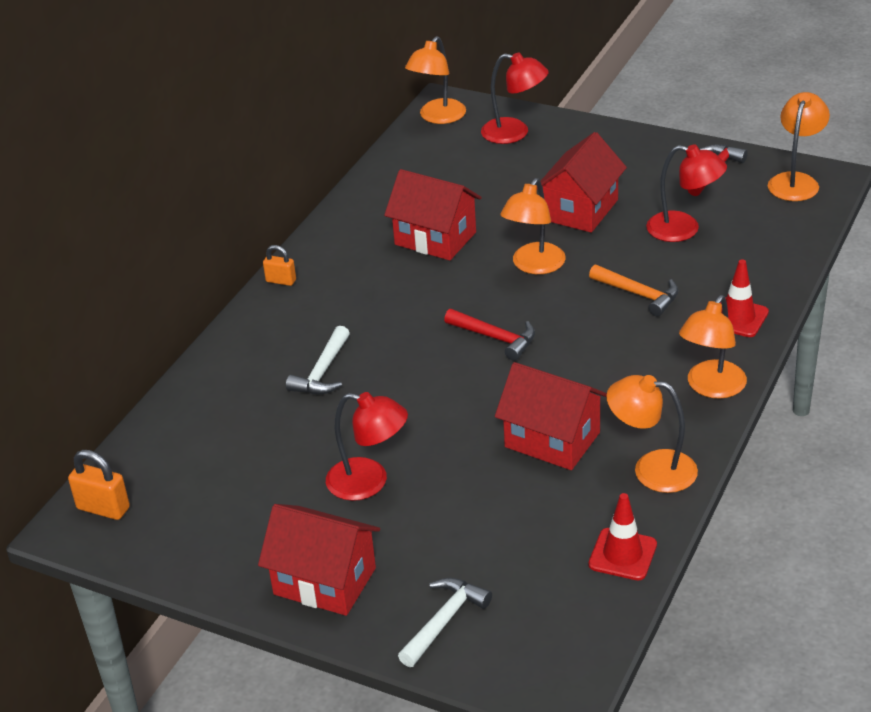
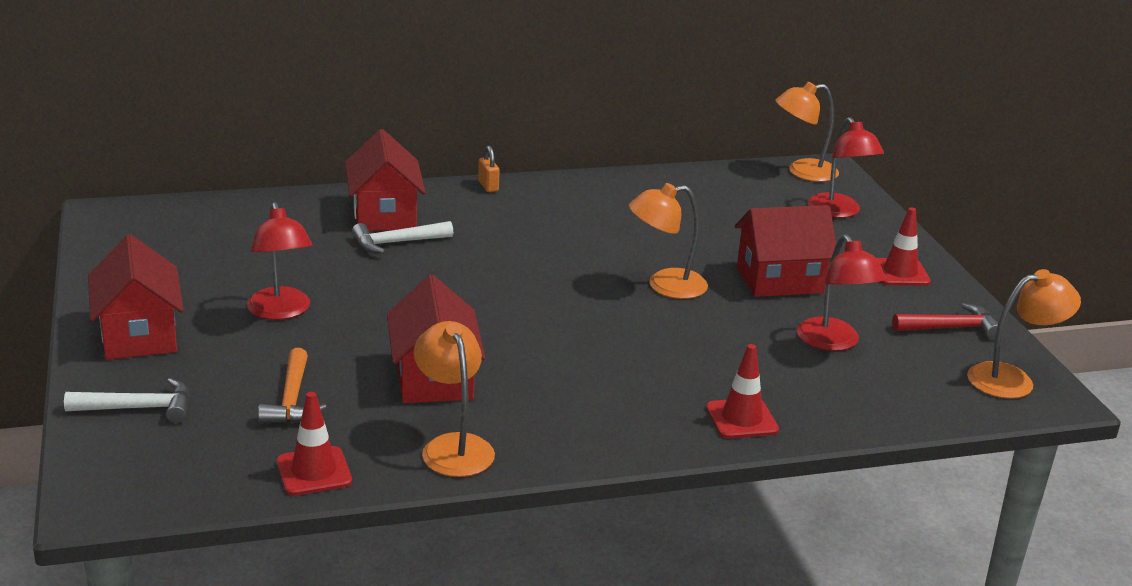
camera: 45 degrees right, 10 degrees down
(103, 508) = (138, 217): orange padlock -> none
(435, 238) = (636, 228): red house -> red house (385, 215)
(495, 338) = (539, 302): red hammer -> none
(625, 153) = (900, 273): none -> red traffic cone
(639, 294) = (700, 352): orange hammer -> orange hammer (292, 400)
(711, 388) = (613, 439): orange lamp -> none

